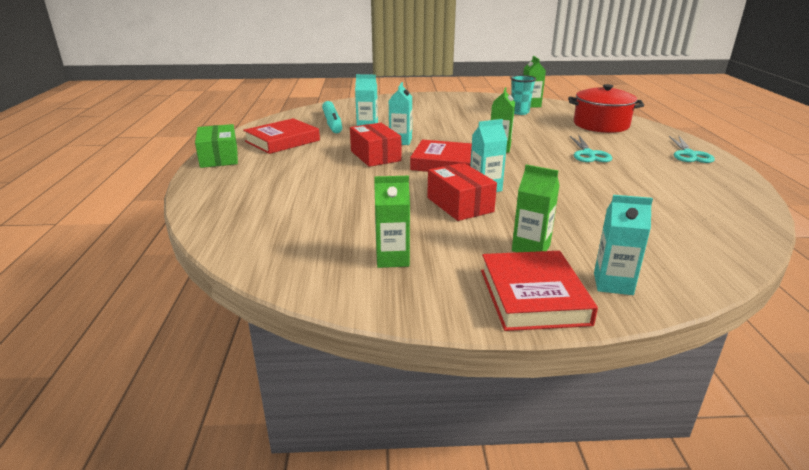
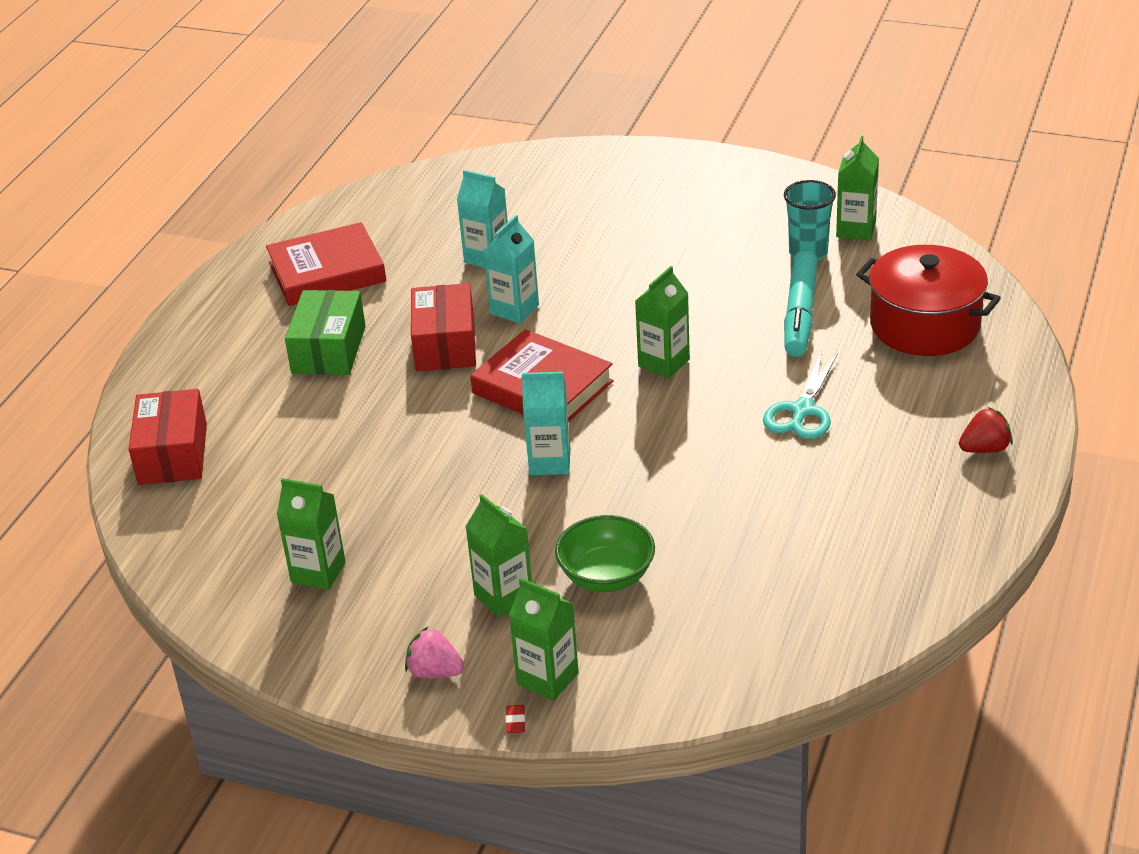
camera: 25 degrees right, 10 degrees up
(219, 157) = (212, 302): green box -> green box (328, 349)
(332, 123) = (438, 230): turquoise marker -> turquoise marker (800, 313)
(460, 205) = (482, 491): red box -> red box (173, 454)
(533, 296) = (434, 672): red book -> pink strawberry
(580, 227) = (606, 576): none -> green bowl
(613, 284) = (547, 679): turquoise carton -> green carton
(624, 313) = (515, 721): none -> red eraser
(689, 154) = (984, 449): turquoise scissors -> red strawberry

